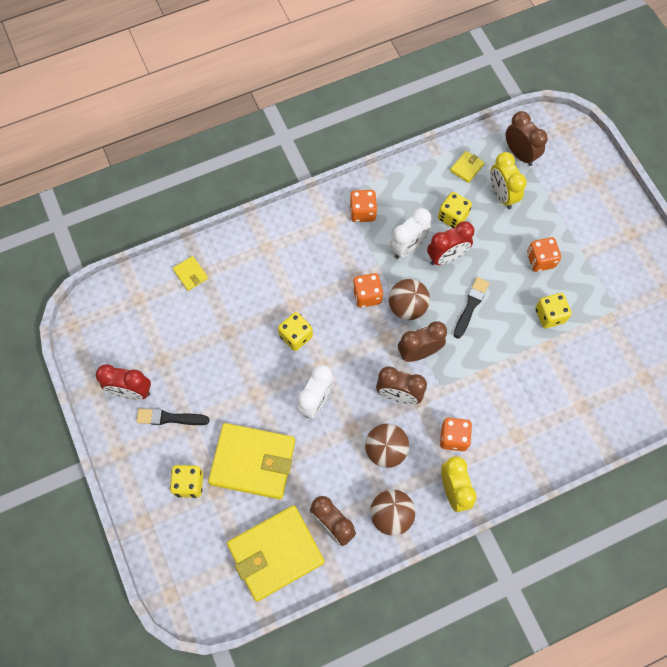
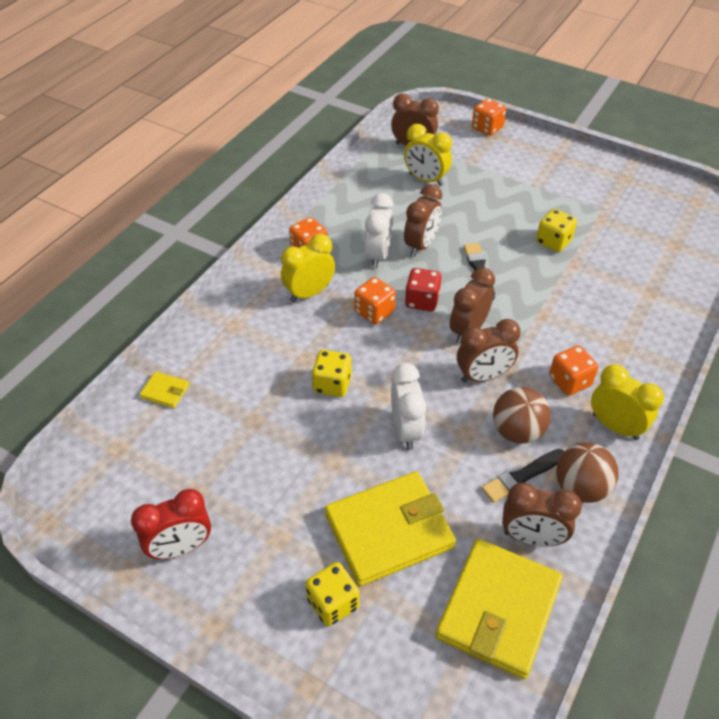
camera: 35 degrees left, 20 degrees down
(170, 418) = (252, 547): black brush -> black brush (522, 476)
(335, 251) = (309, 293): none -> yellow clock
(407, 307) = (422, 301): brown ball -> red dice
(446, 257) = (421, 245): red clock -> brown clock
(452, 217) = (398, 214): yellow dice -> none
(467, 168) = (376, 175): yellow wallet -> none
(540, 260) = (504, 208): orange dice -> orange dice (487, 128)

